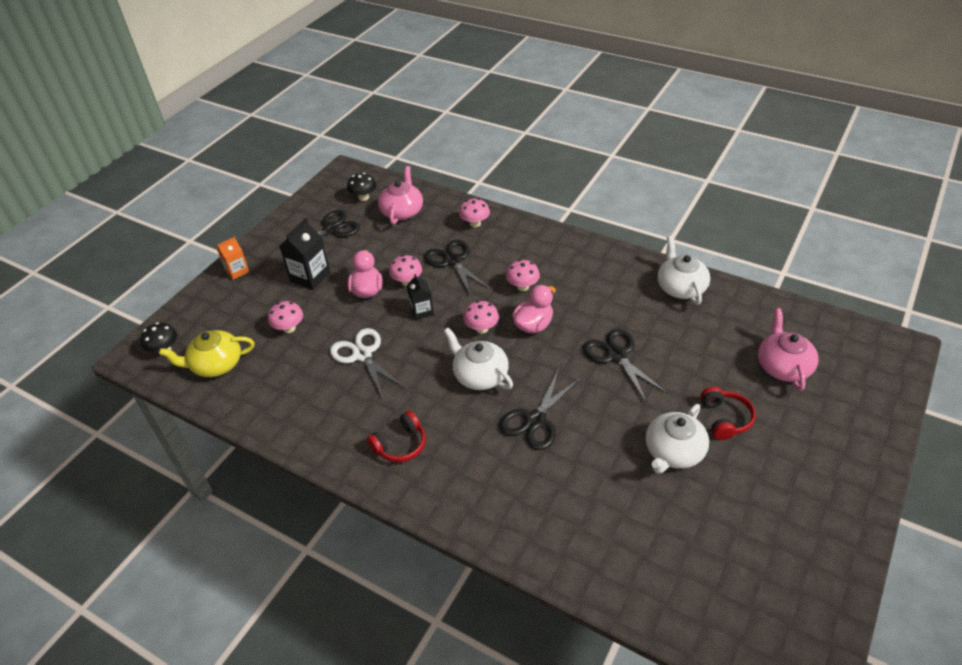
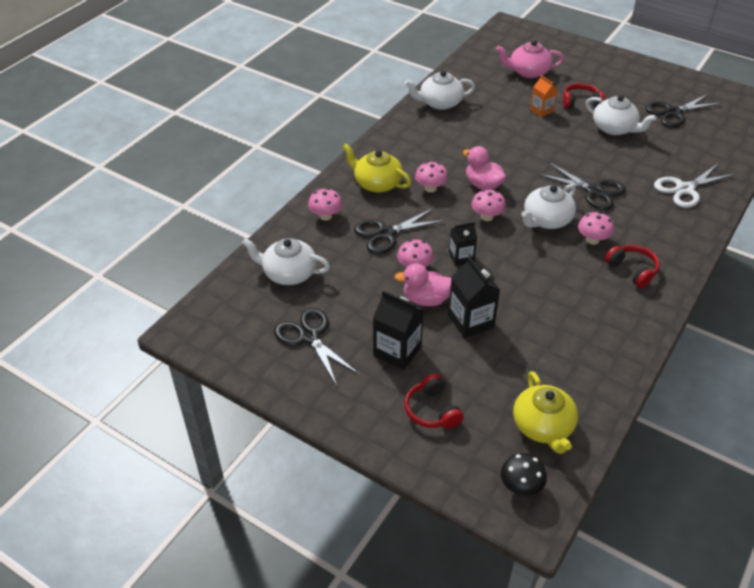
camera: 90 degrees left, 0 degrees up
(237, 271) = (377, 428): orange carton -> orange carton (541, 110)
(247, 299) = (432, 410): none -> red headphones
(289, 328) = (484, 363): pink mushroom -> pink mushroom (592, 240)
(338, 319) = (471, 321): none -> black carton
(362, 355) = (523, 300): white scissors -> white scissors (685, 189)
(363, 197) = (249, 309): black mushroom -> none
(402, 211) = (289, 273): pink teapot -> white teapot
(526, 250) = (377, 183): none -> yellow teapot
(616, 355) = (519, 143): black scissors -> black scissors (673, 112)

